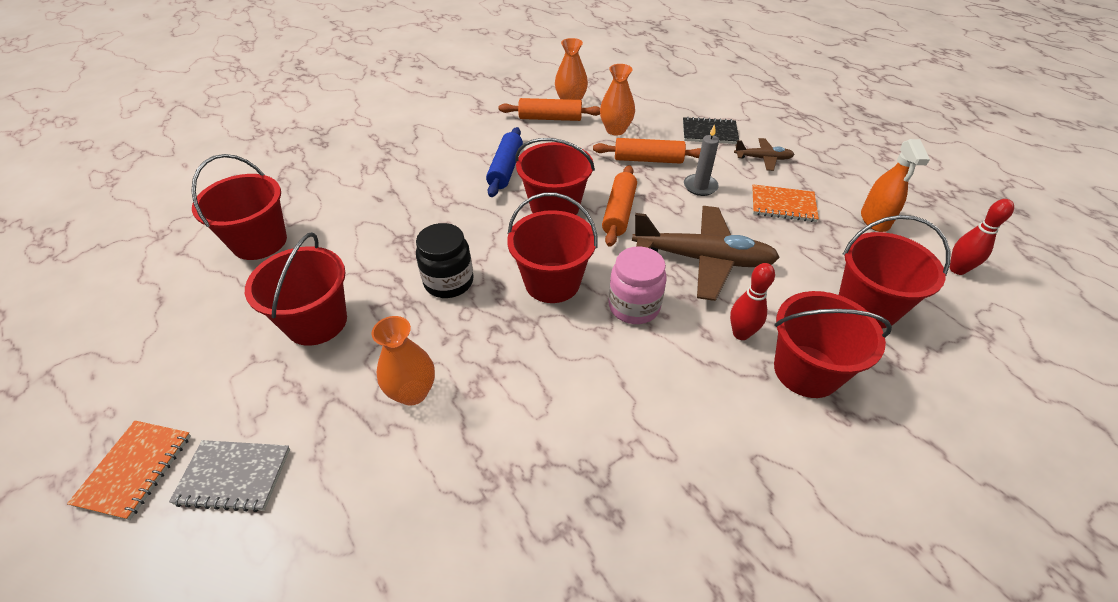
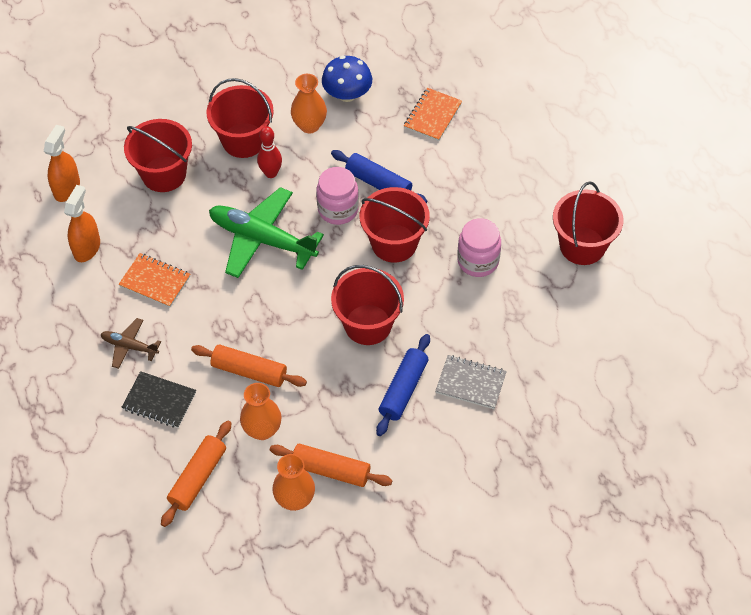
camera: 165 degrees left, 10 degrees up
(135, 470) = (680, 166): orange notebook -> orange notebook (432, 116)
(234, 476) = (619, 151): grey notebook -> grey notebook (470, 383)
(259, 242) = (644, 339): red bucket -> none
(412, 392) = (511, 179): orange vase -> orange vase (309, 125)
(449, 282) = (478, 261): black jar -> pink jar
(596, 349) = (378, 183): none -> blue rolling pin
(619, 212) = (310, 305): orange rolling pin -> orange rolling pin (198, 477)
(700, 186) = (217, 321): grey candle -> none
(703, 259) = (261, 239): brown plane -> green plane
(703, 486) = (347, 94): none -> blue mushroom
(957, 269) = (67, 188): red bowling pin -> orange spray bottle

